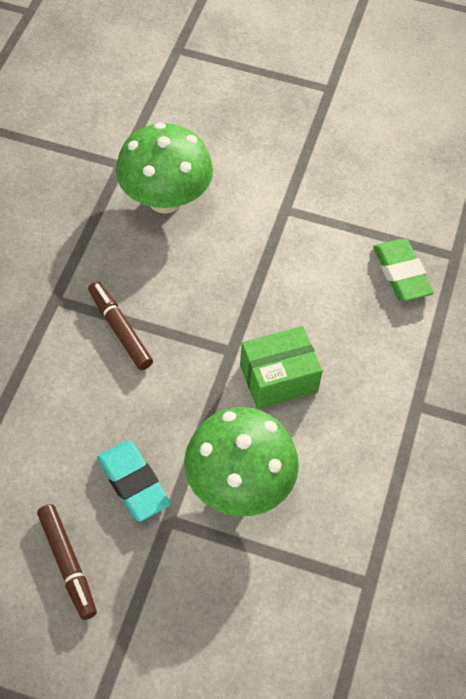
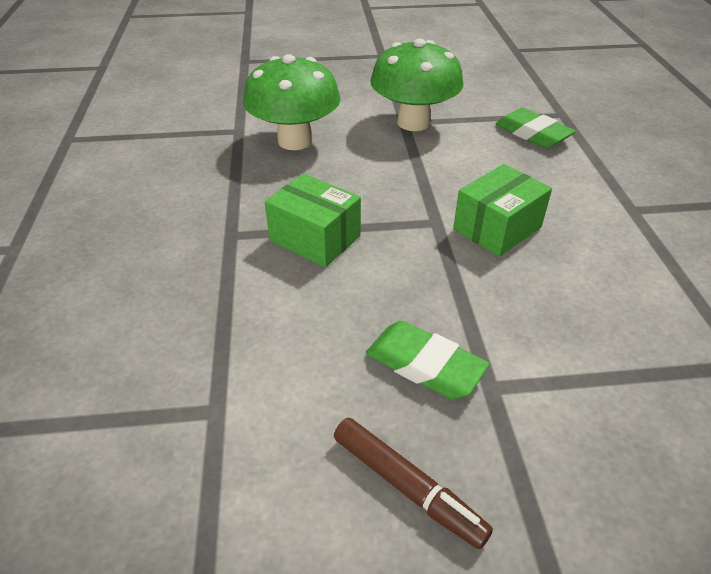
camera: 20 degrees left, 15 degrees down
(120, 330) = (315, 238): brown marker -> green box
(133, 483) = (424, 365): turquoise eraser -> green eraser
(239, 485) = (537, 325): green mushroom -> green mushroom (413, 122)

